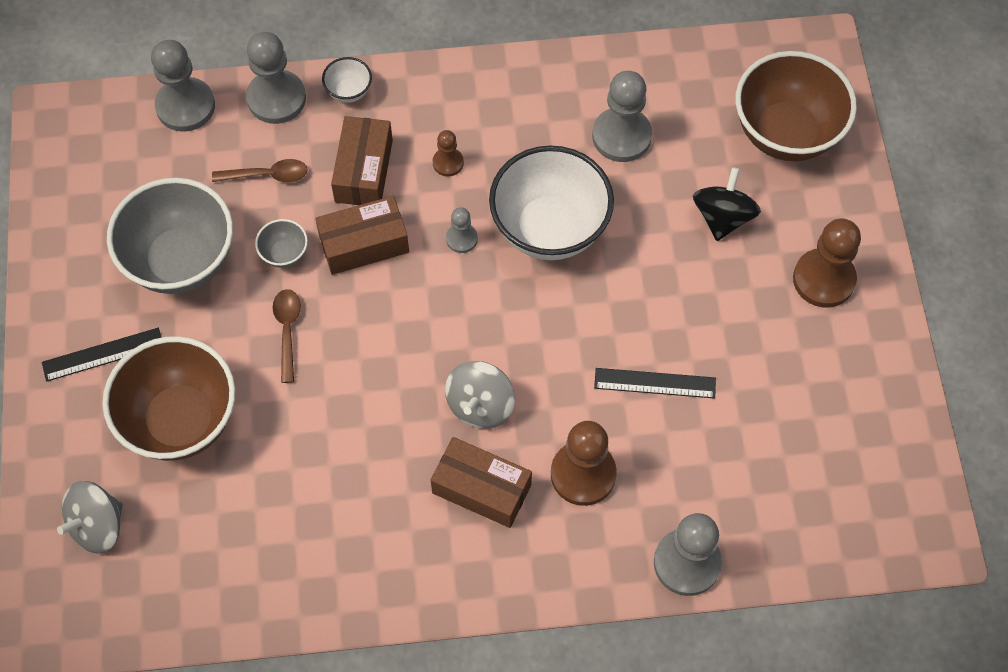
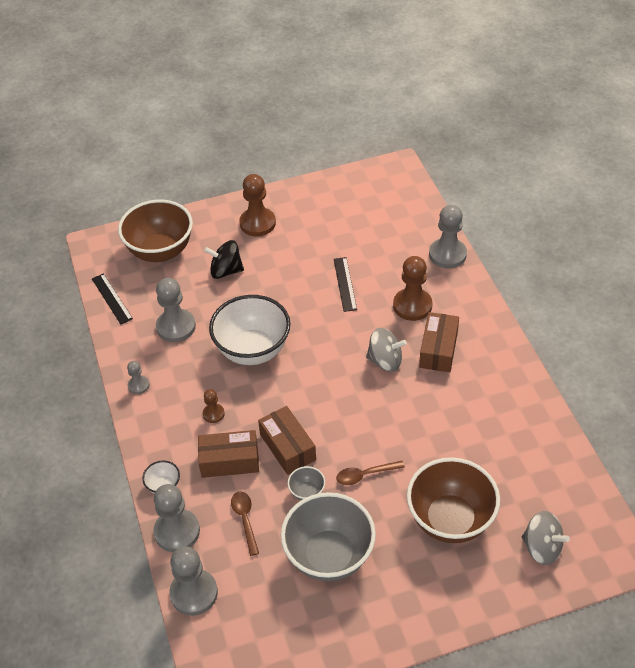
camera: 100 degrees left, 15 degrees down
(103, 354) = (417, 585): black ruler -> black ruler (112, 298)
(461, 239) = (271, 394): grey pawn -> grey pawn (138, 385)

